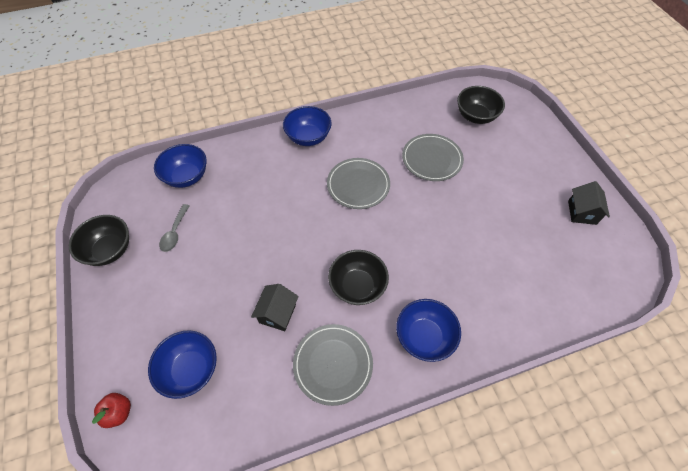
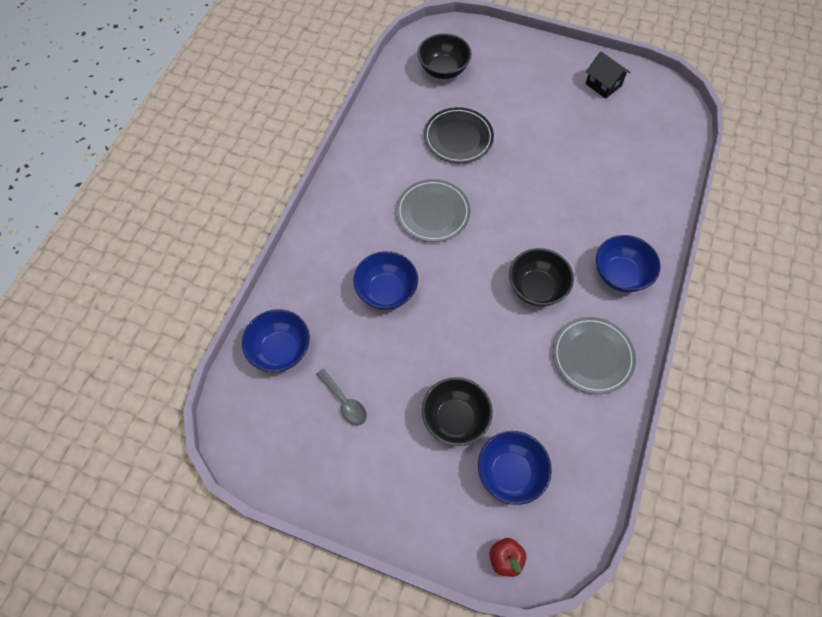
camera: 50 degrees left, 5 degrees up
(110, 250) = (310, 476): black bowl -> black bowl (455, 419)
(277, 313) = (511, 367): black house -> none
(308, 137) = (336, 212): blue bowl -> blue bowl (386, 291)
(432, 159) = (458, 137): grey plate -> black plate

